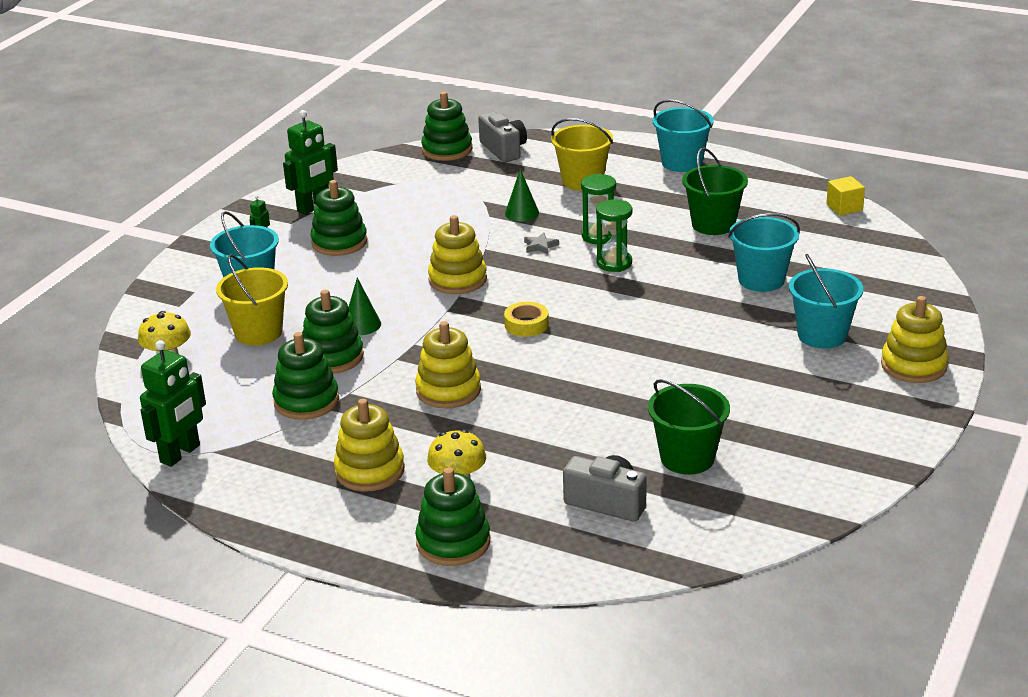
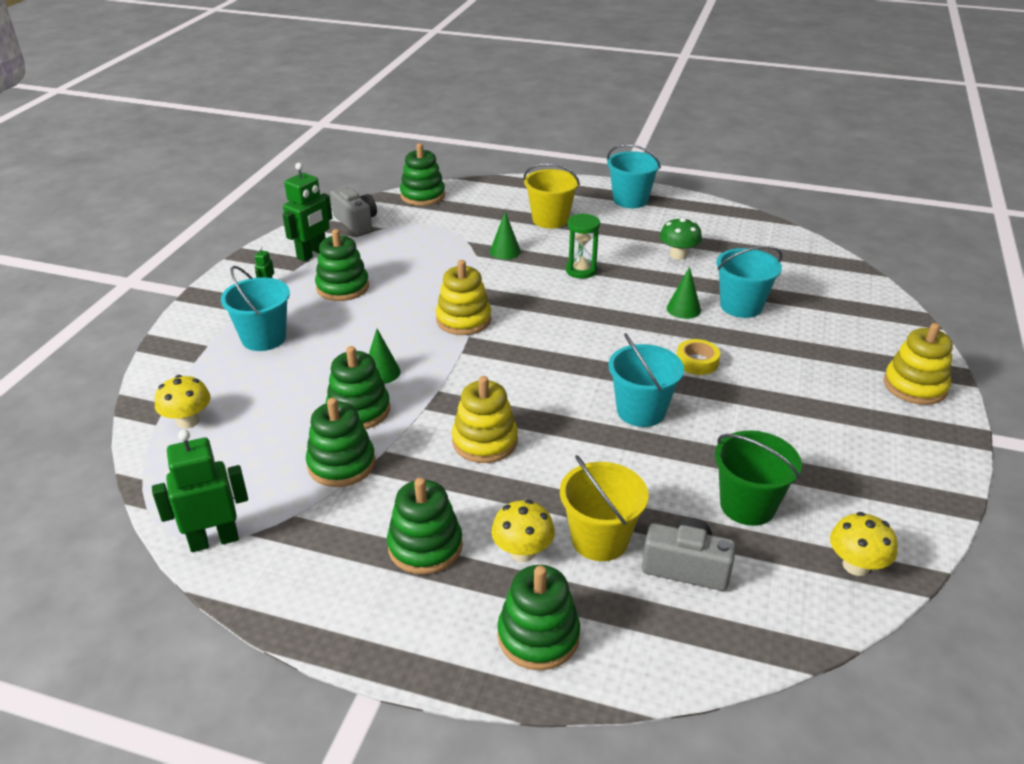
camera: 10 degrees left, 5 degrees up
(180, 454) = (214, 540): green robot -> green robot turned 135 degrees counterclockwise
(258, 332) = (279, 387): yellow bucket -> yellow bucket (600, 539)
(369, 471) = (425, 546): yellow stacking toy -> green stacking toy
(504, 150) = (473, 194): grey camera -> grey camera (356, 222)
(526, 324) = (541, 363): yellow tape -> yellow tape (697, 362)
(540, 246) = (531, 282): grey star -> none
(614, 263) = (603, 296): green hourglass -> none
(696, 280) = (683, 309): none -> green cone
(713, 224) = (678, 255): green bucket -> green mushroom
(770, 511) = (856, 565): none -> yellow mushroom
(822, 335) = (818, 359): turquoise bucket -> turquoise bucket (641, 411)
(844, 207) = (783, 235): yellow cube -> none

